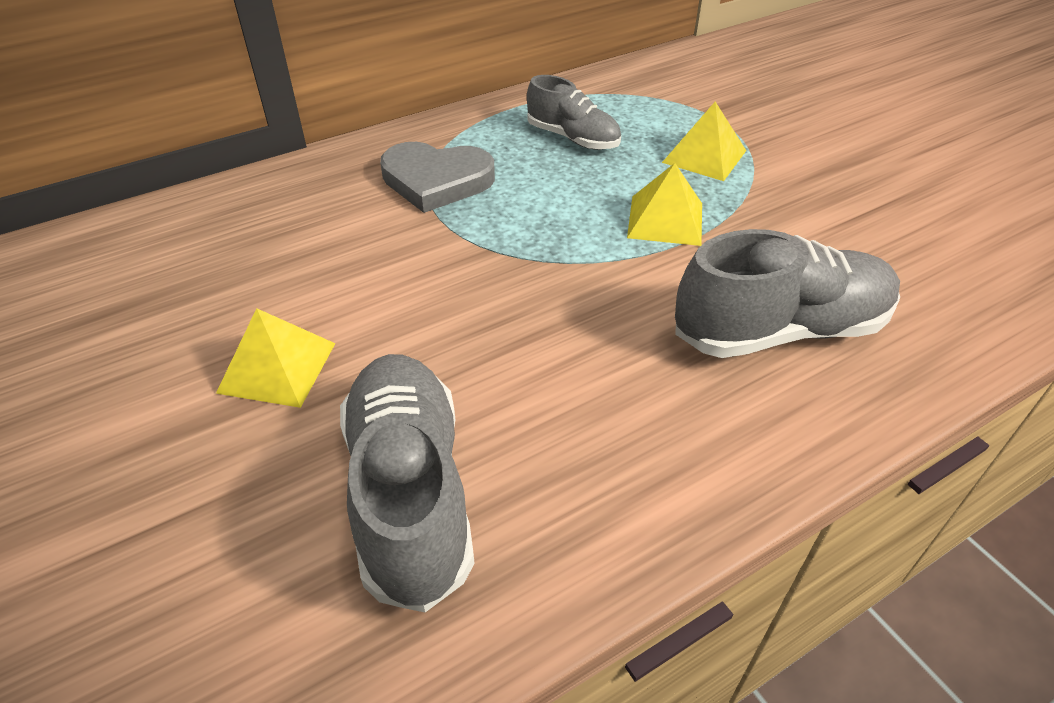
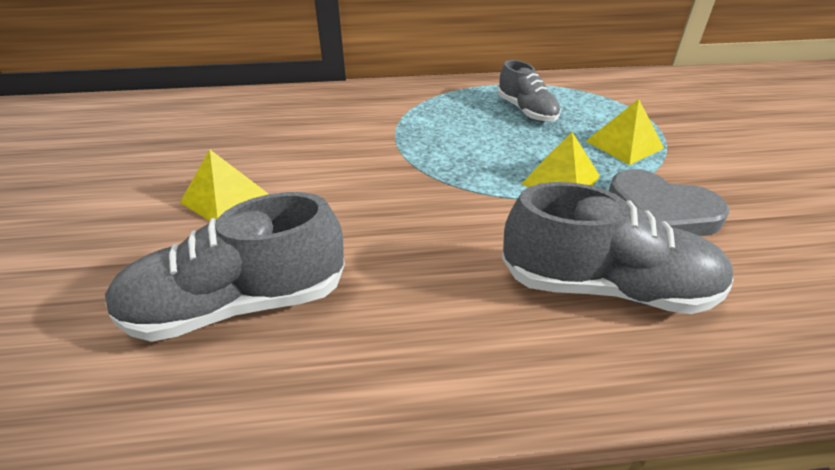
camera: 25 degrees right, 5 degrees down
(409, 492) = (238, 304): grey shoe -> grey shoe turned 120 degrees counterclockwise
(436, 180) = (410, 116): grey heart -> grey heart (660, 212)

